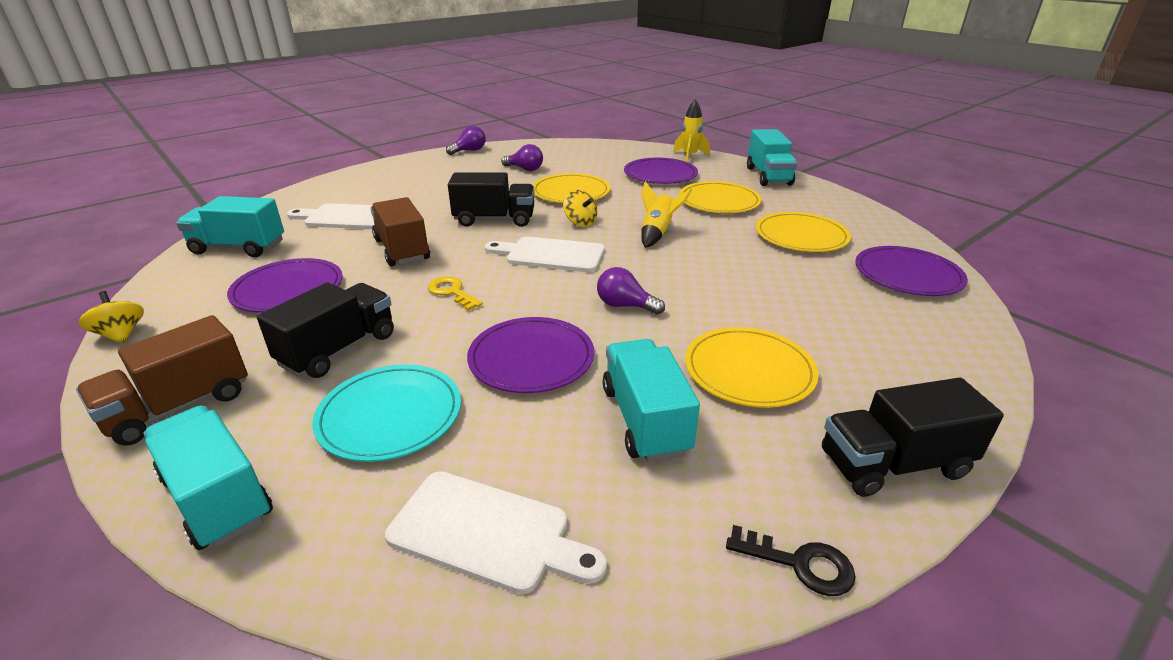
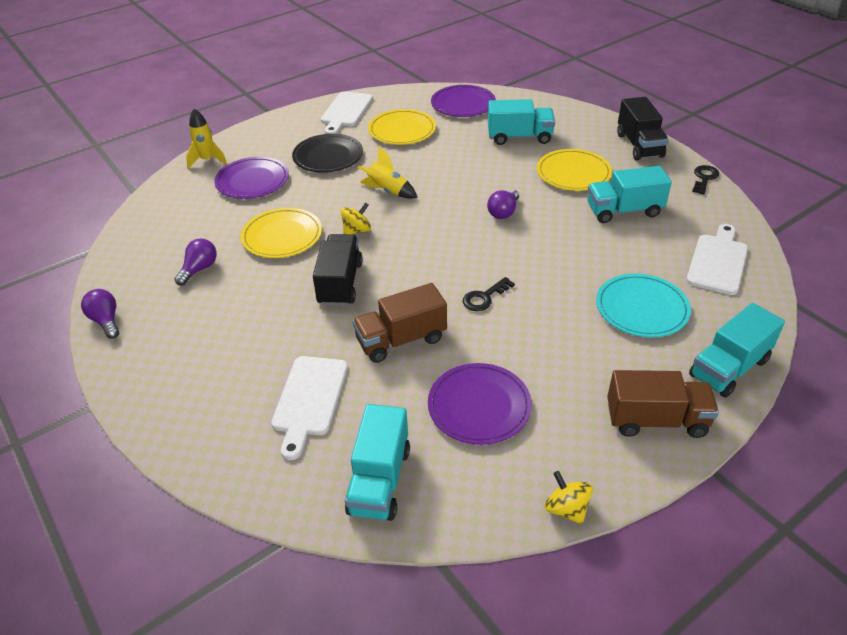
camera: 85 degrees left, 10 degrees up
(121, 334) = (566, 509): yellow spinning top -> yellow spinning top turned 90 degrees clockwise
(179, 406) = (656, 420): brown truck -> brown truck turned 45 degrees counterclockwise
(338, 349) = (573, 348): black truck -> none
(452, 292) = (484, 297): yellow key -> black key
(531, 358) = (572, 252): purple plate -> none
(550, 255) = (421, 247): white cutting board -> white cutting board (346, 111)
(719, 201) = (328, 156): yellow plate -> black plate
(768, 176) = (278, 126): turquoise truck -> turquoise truck (519, 137)

